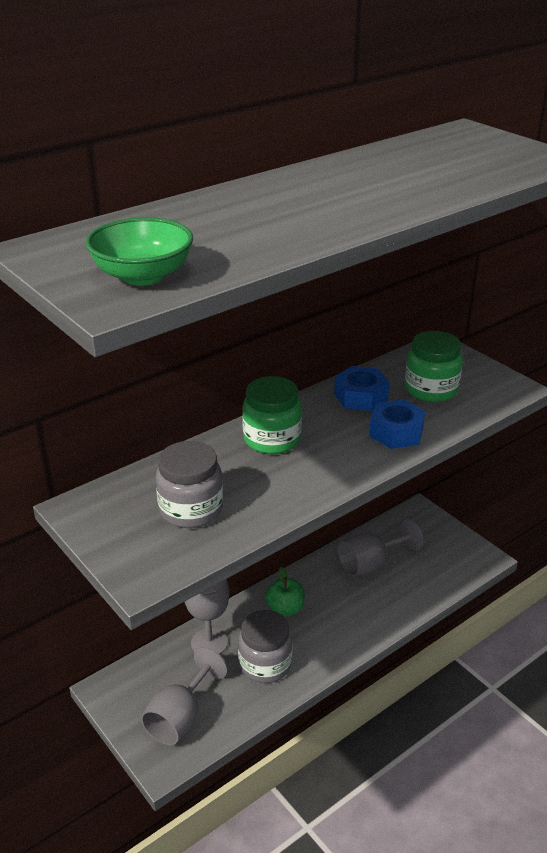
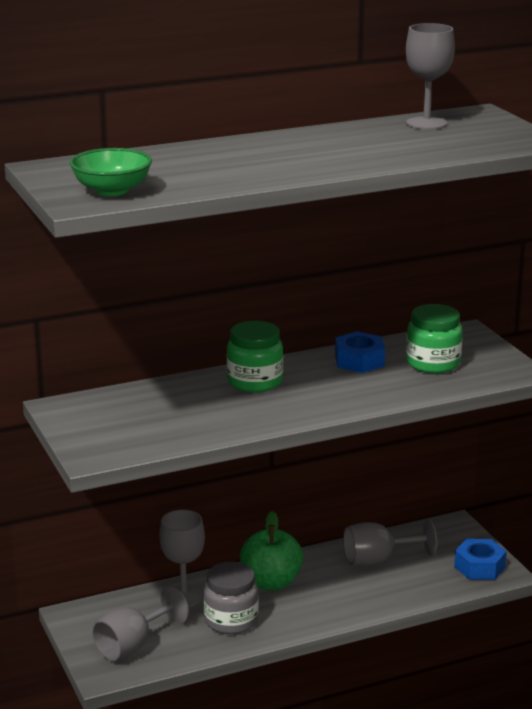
camera: 15 degrees right, 10 degrees down
(191, 510) = (155, 420): grey jar -> none
(285, 609) = (271, 582): green apple -> green apple, size x1.53
(396, 432) = (375, 391): blue nut -> blue nut (479, 567)
(426, 146) = (426, 123): none -> grey goblet

